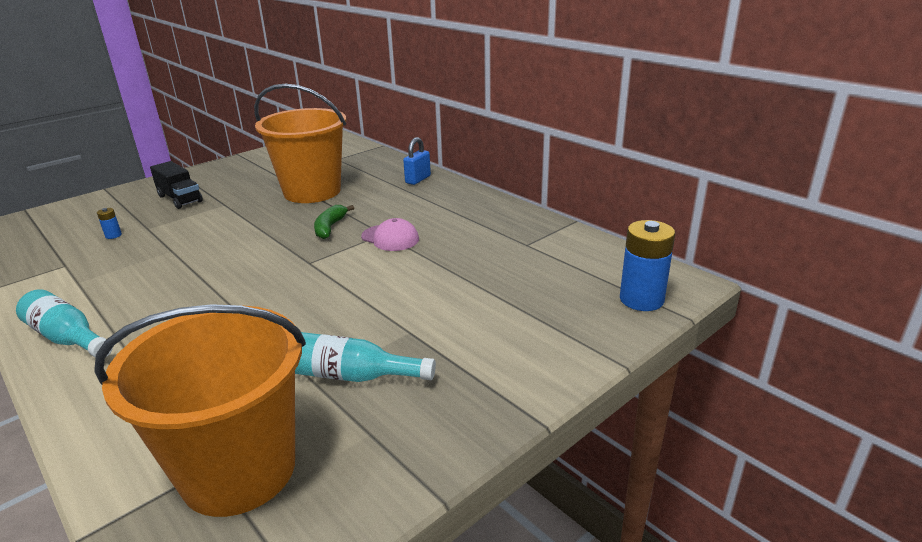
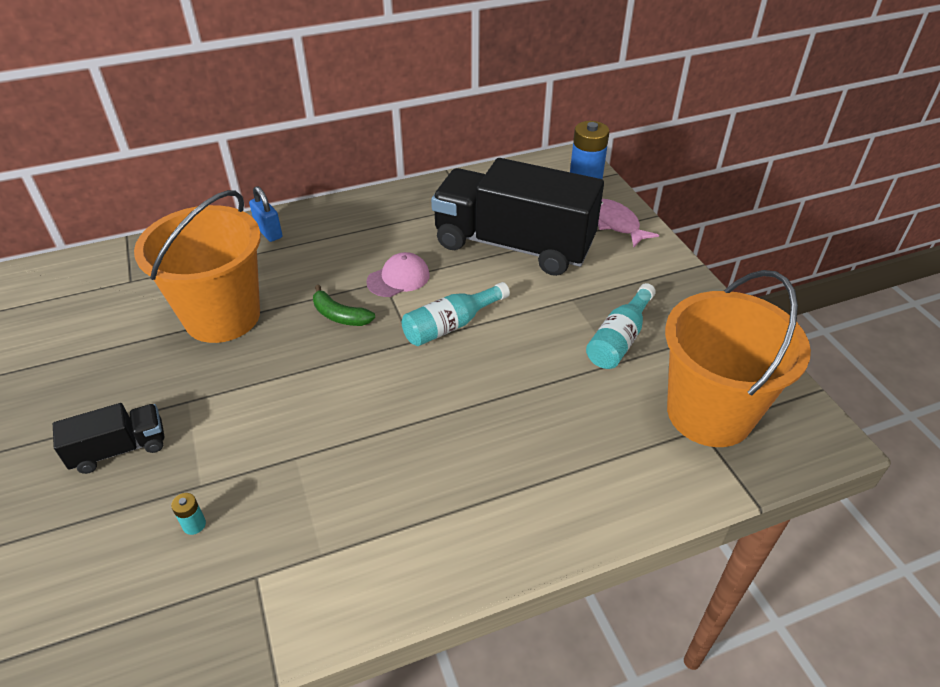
camera: 70 degrees left, 15 degrees up
(68, 338) = (464, 547): turquoise bottle -> turquoise bottle (451, 325)
(113, 235) = (194, 525): blue battery -> turquoise battery
(479, 280) = (513, 245): none -> black truck
(575, 337) = (616, 224): none -> pink fish

